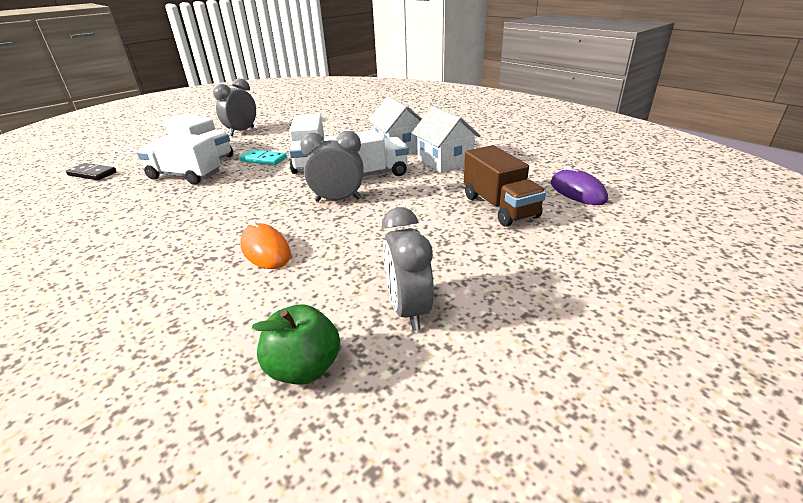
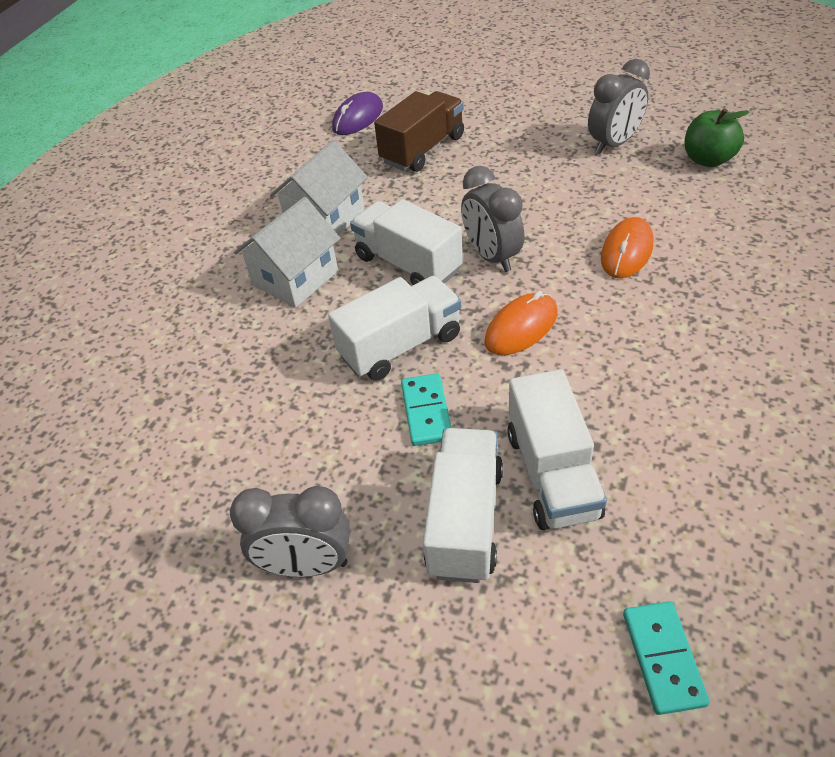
camera: 115 degrees left, 15 degrees up
(92, 174) = (663, 658): black domino -> turquoise domino
(269, 192) = (521, 327): none -> orange mouse

